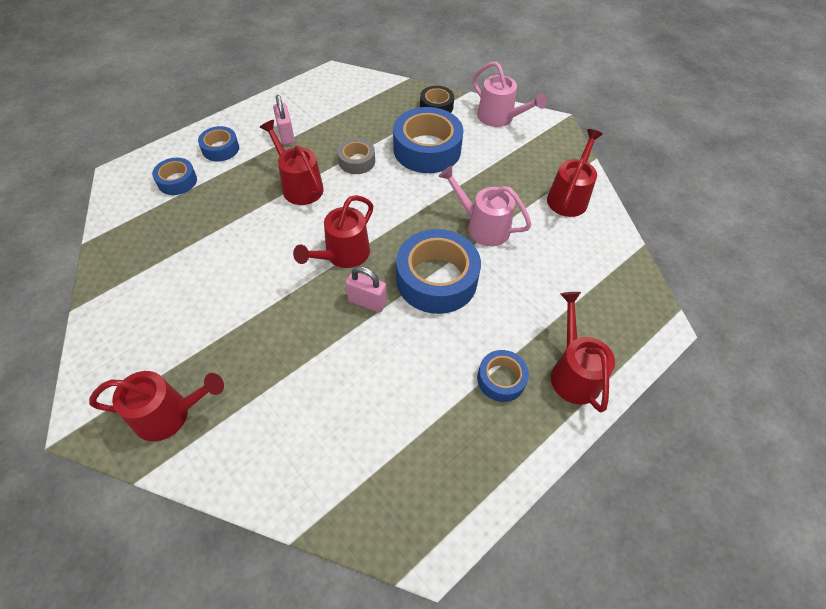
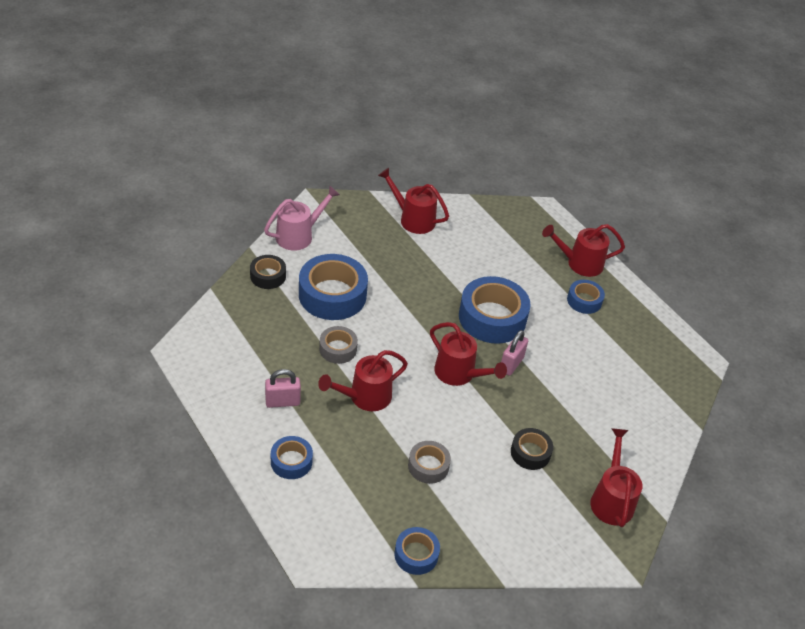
camera: 85 degrees left, 10 degrees down
(177, 181) = (337, 501): blue tape -> blue tape (416, 554)
(217, 240) = (428, 466): none -> grey tape
(237, 326) = (530, 453): none -> black tape
(482, 226) = (438, 279): pink watering can -> none

